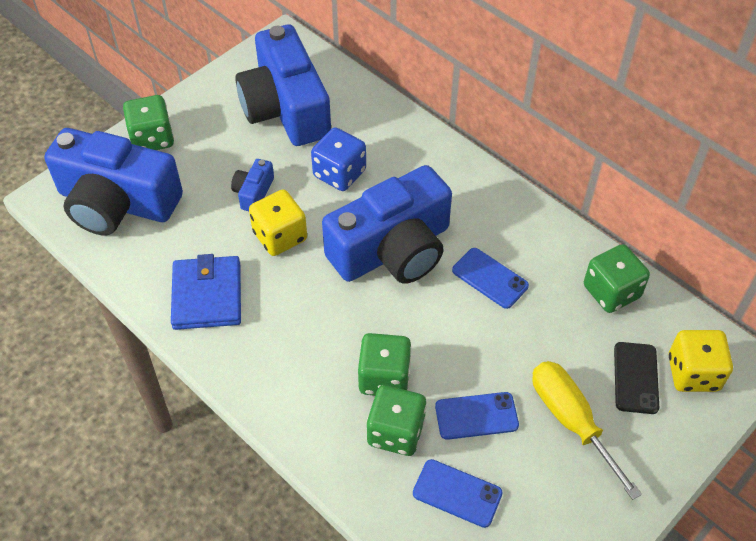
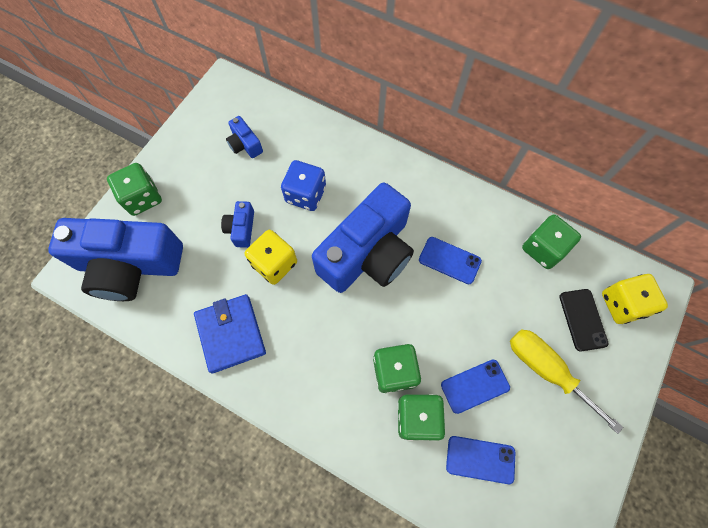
camera: 15 degrees left, 15 degrees up
(285, 108) = (245, 144): blue camera -> blue camera, size x0.41

